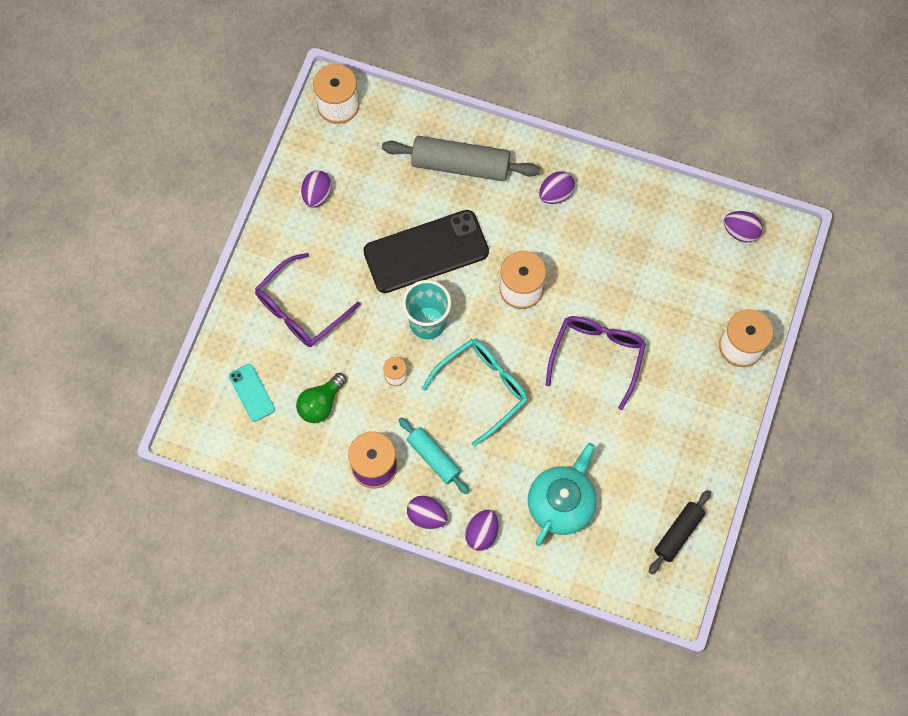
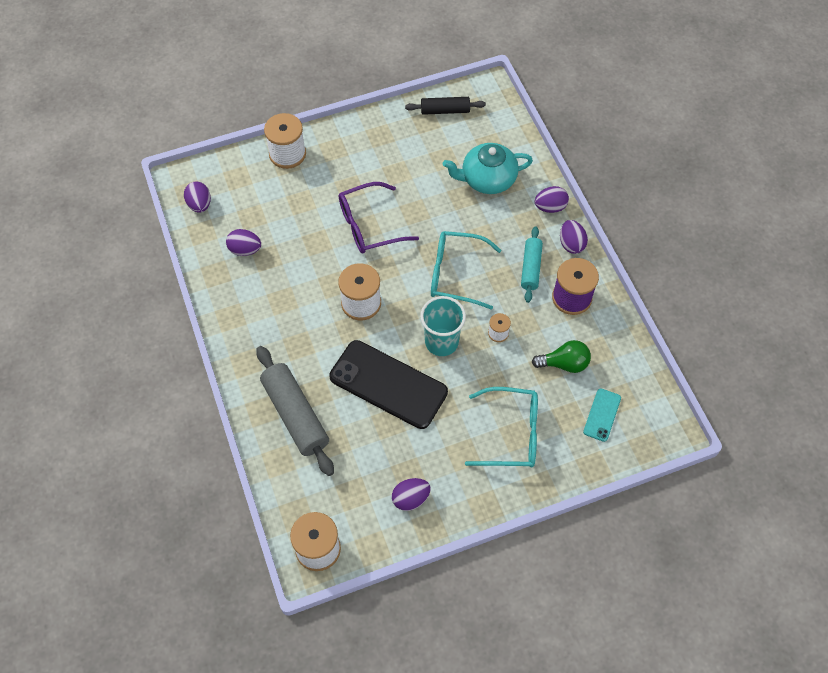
camera: 130 degrees left, 10 degrees down
(300, 309) = (511, 433): purple glasses -> turquoise glasses
(555, 194) = (265, 334): purple egg -> purple egg (245, 250)

